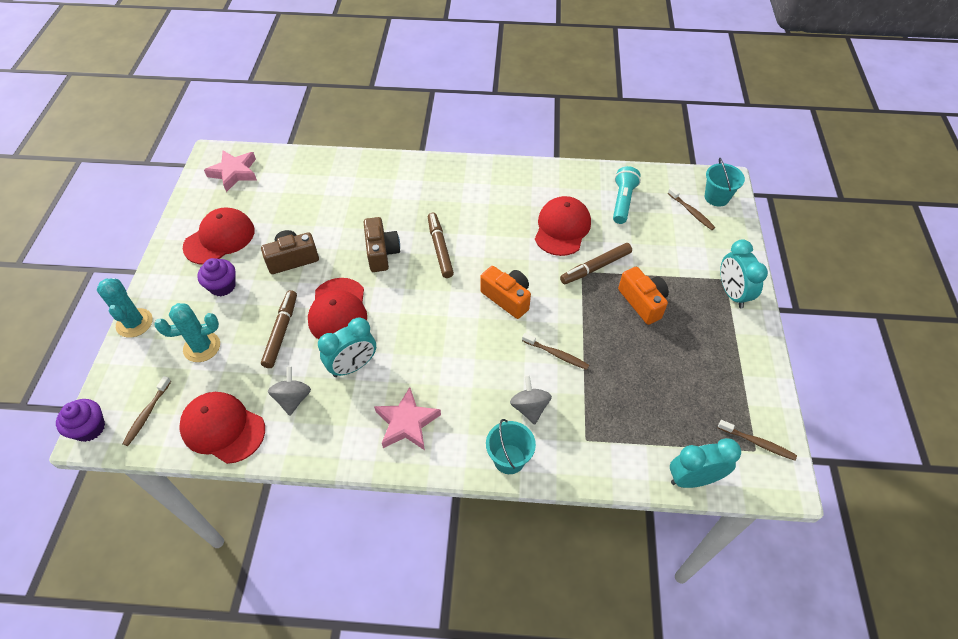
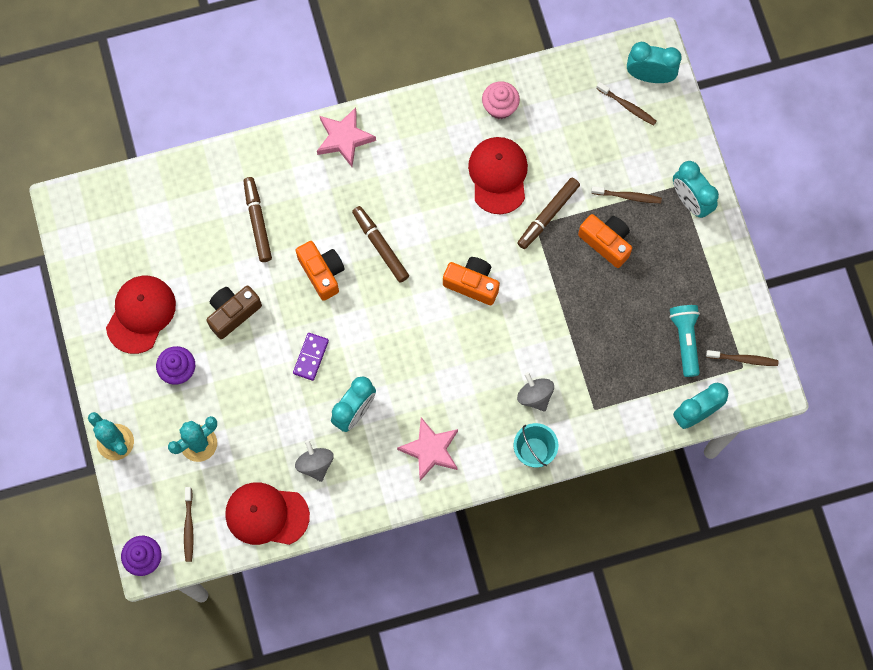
camera: 20 degrees left, 20 degrees up
(234, 173) = (104, 221): pink star -> pink star (344, 138)
(281, 332) = (267, 400): brown marker -> brown marker (257, 222)
(338, 311) = (311, 357): red cap -> purple domino
(381, 253) = (322, 273): brown camera -> orange camera
(556, 354) = (541, 331): brown toothbrush -> brown toothbrush (628, 196)
(581, 185) = (500, 107): none -> pink cupcake
(622, 201) = (551, 116): turquoise flashlight -> turquoise flashlight (685, 340)
(716, 197) = (649, 76): turquoise bucket -> turquoise clock

